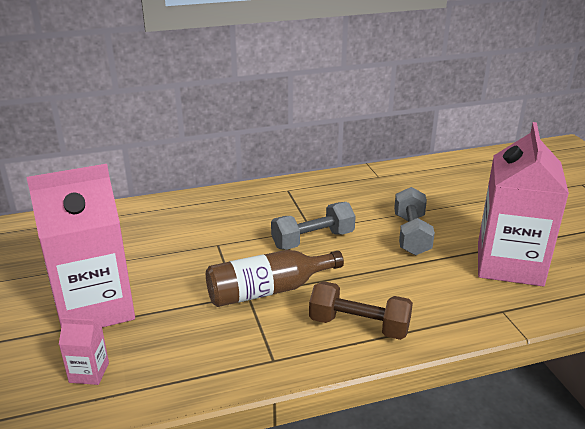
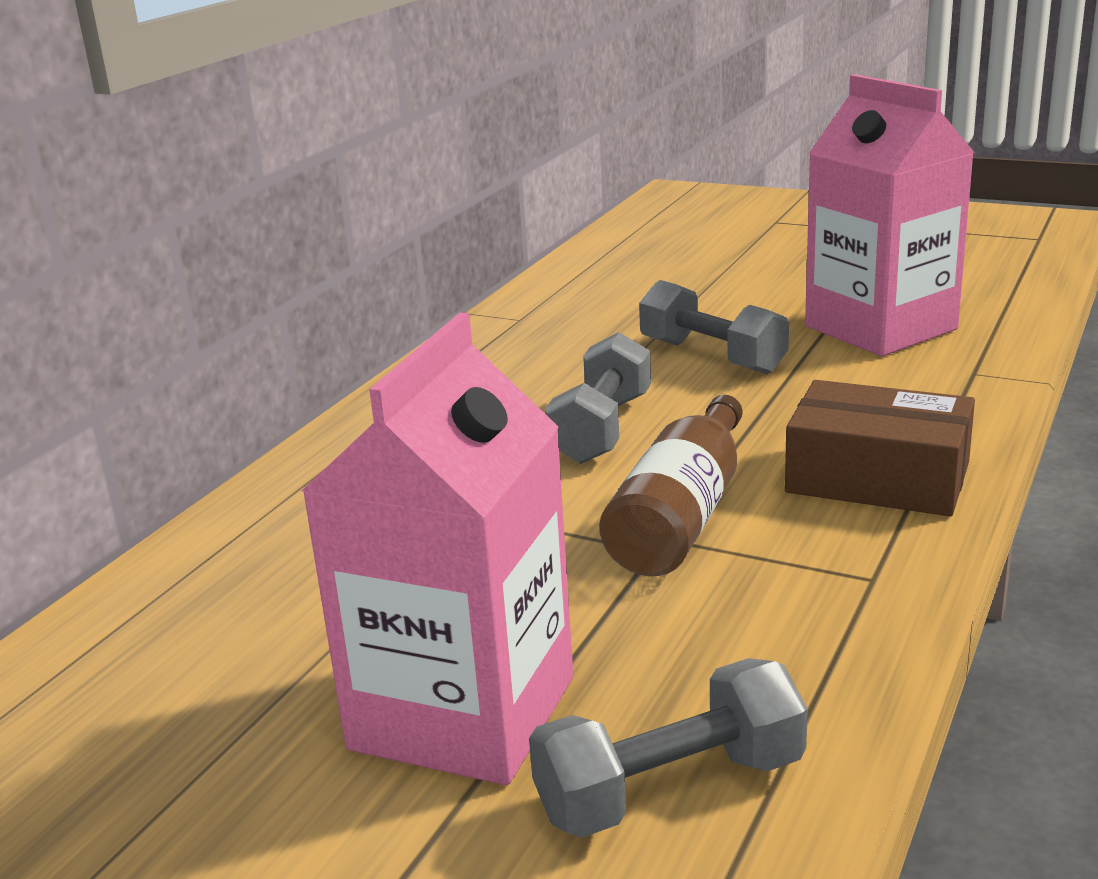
camera: 45 degrees left, 5 degrees down
(89, 372) = (670, 789): pink carton -> grey dumbbell
(359, 326) = (877, 478): brown dumbbell -> brown box

